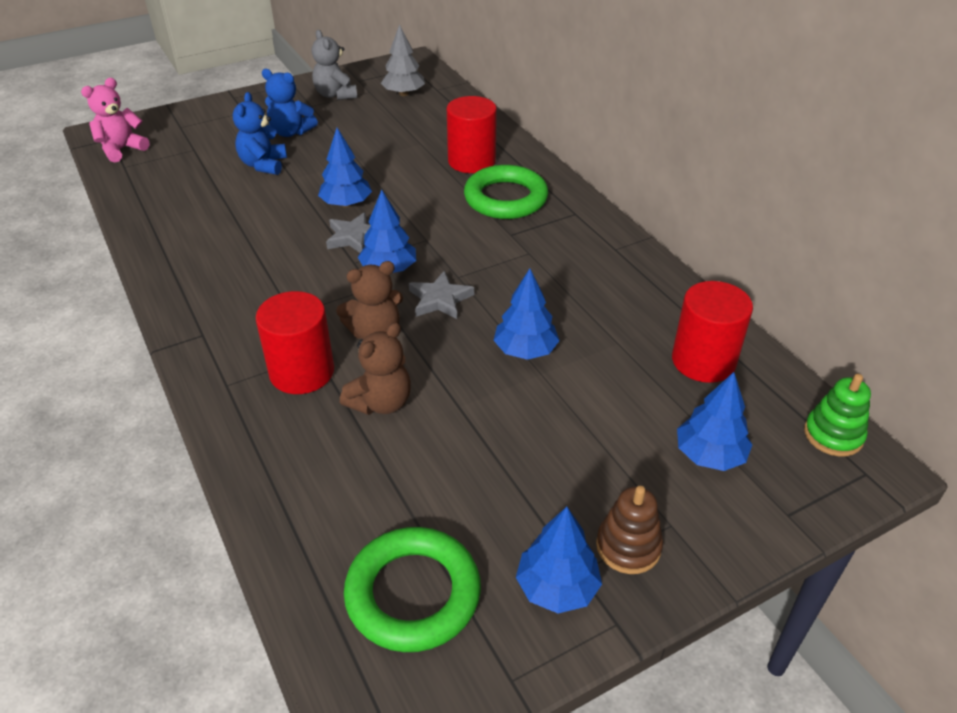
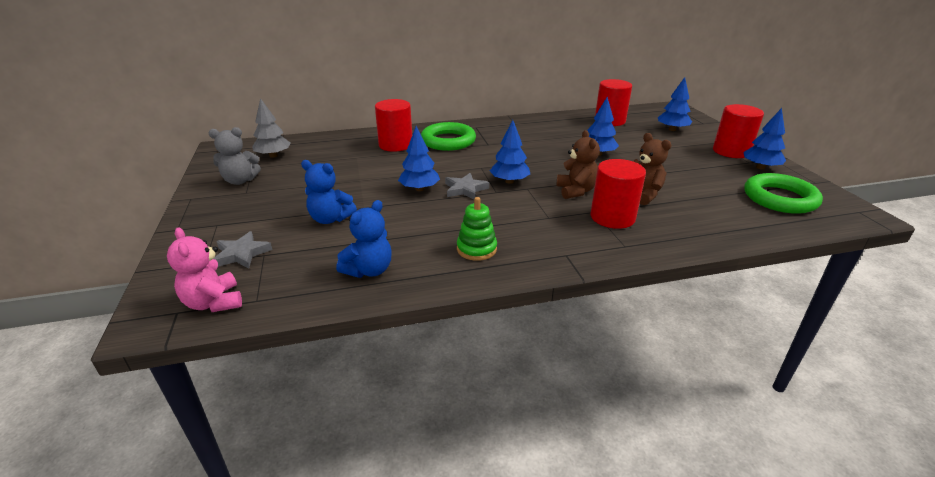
camera: 75 degrees left, 10 degrees down
(291, 132) = (284, 204): blue teddy bear -> blue teddy bear (369, 270)
(440, 299) = (547, 169): grey star -> grey star (241, 254)
(628, 546) = (731, 151): brown stacking toy -> red cylinder
(833, 435) = (657, 109): green stacking toy -> green stacking toy (476, 249)

